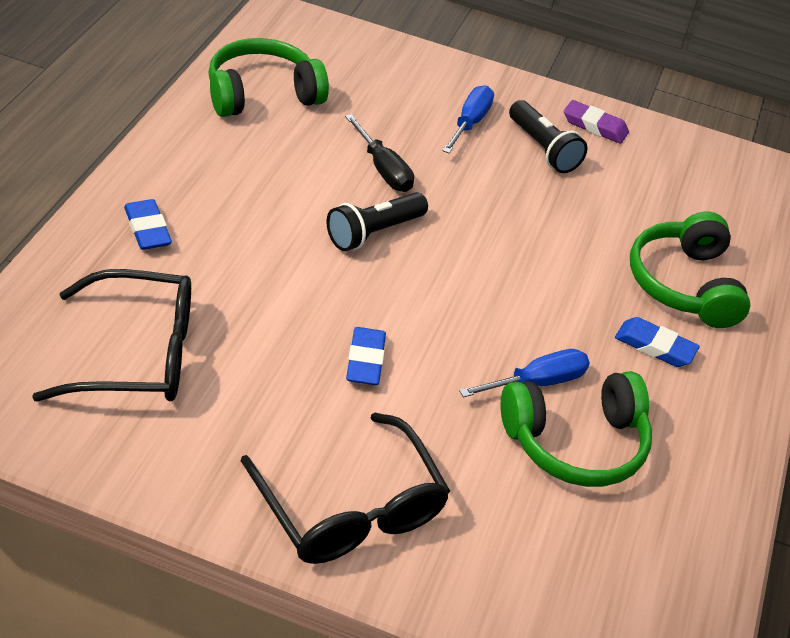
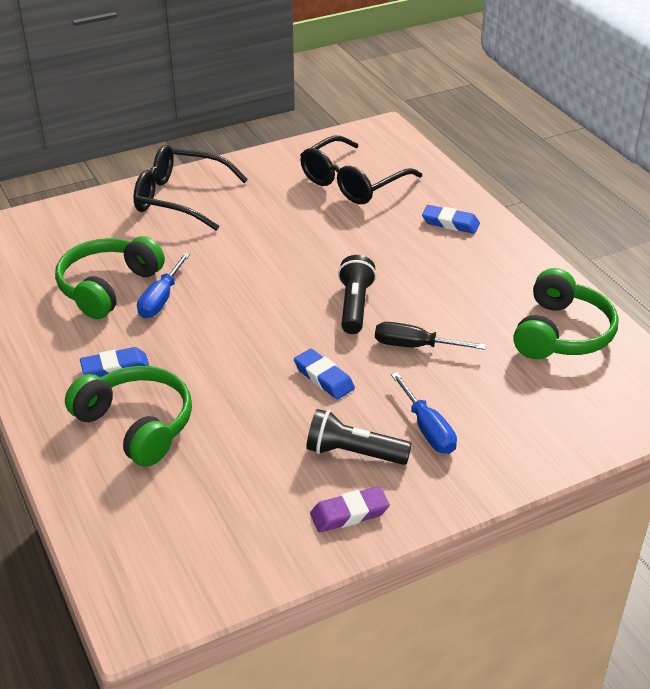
camera: 140 degrees right, 5 degrees down
(365, 360) = (258, 247): blue eraser -> blue eraser (324, 378)

